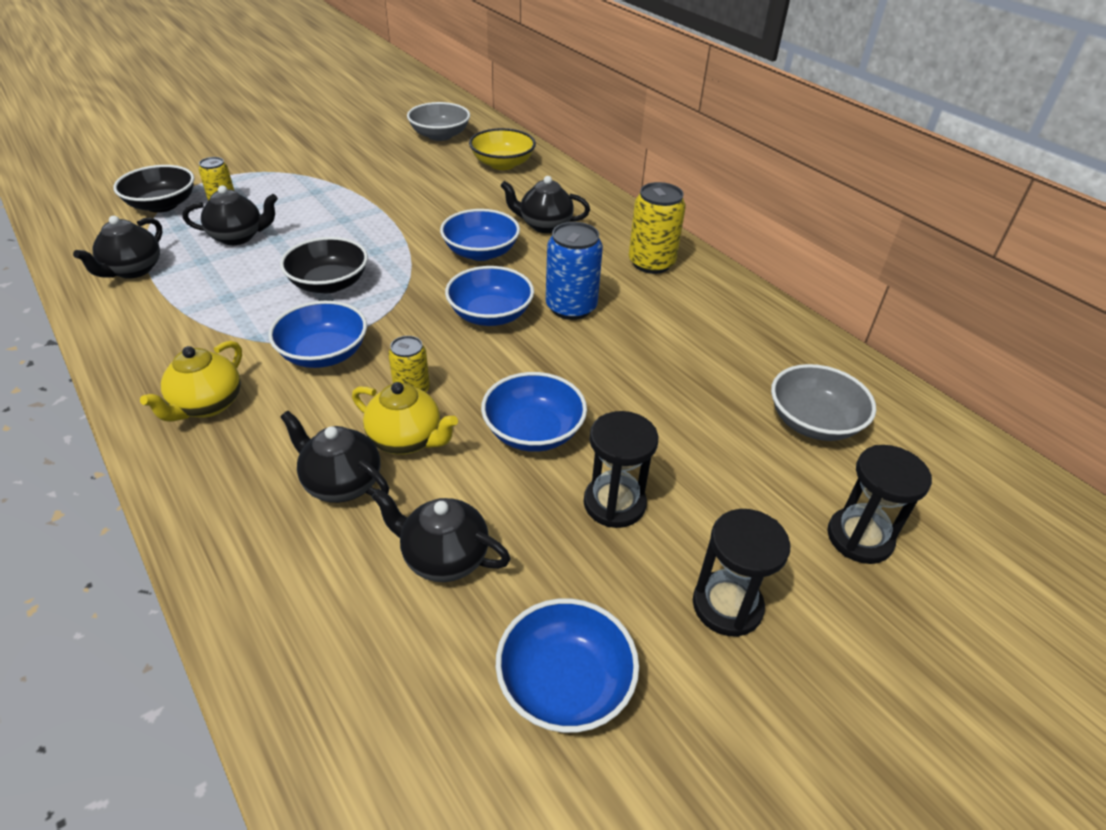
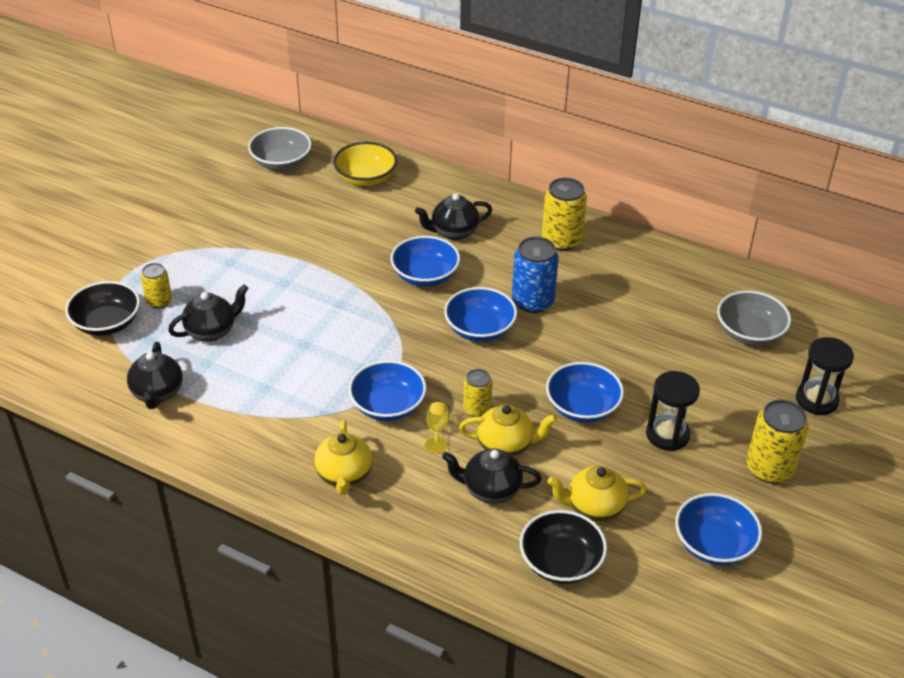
camera: 25 degrees left, 0 degrees up
(329, 283) = (333, 347): black bowl -> black bowl (561, 562)
(349, 395) = (437, 430): none -> yellow goblet
(444, 557) = (594, 507): black teapot -> yellow teapot
(727, 605) = (769, 468): black hourglass -> yellow can

